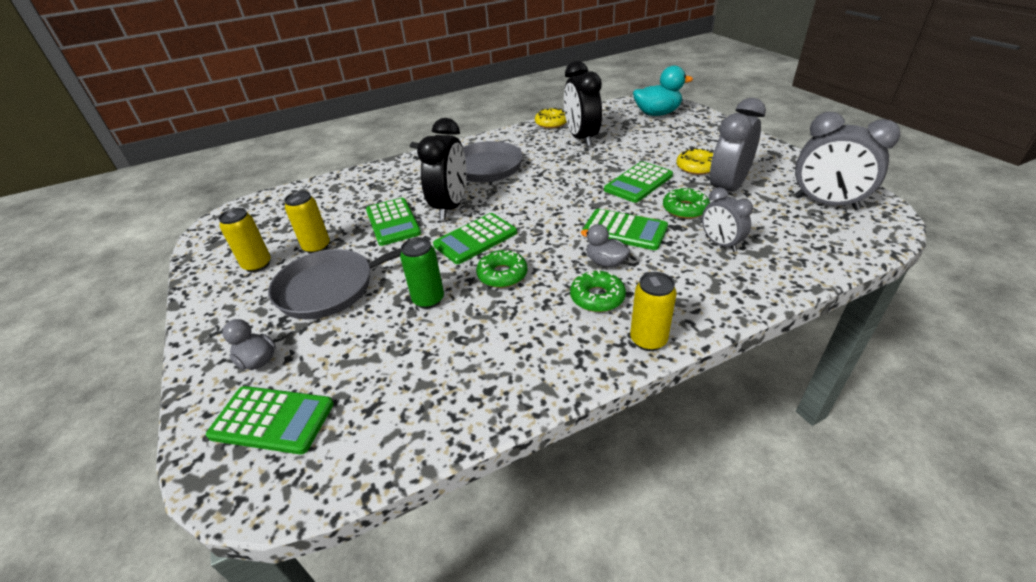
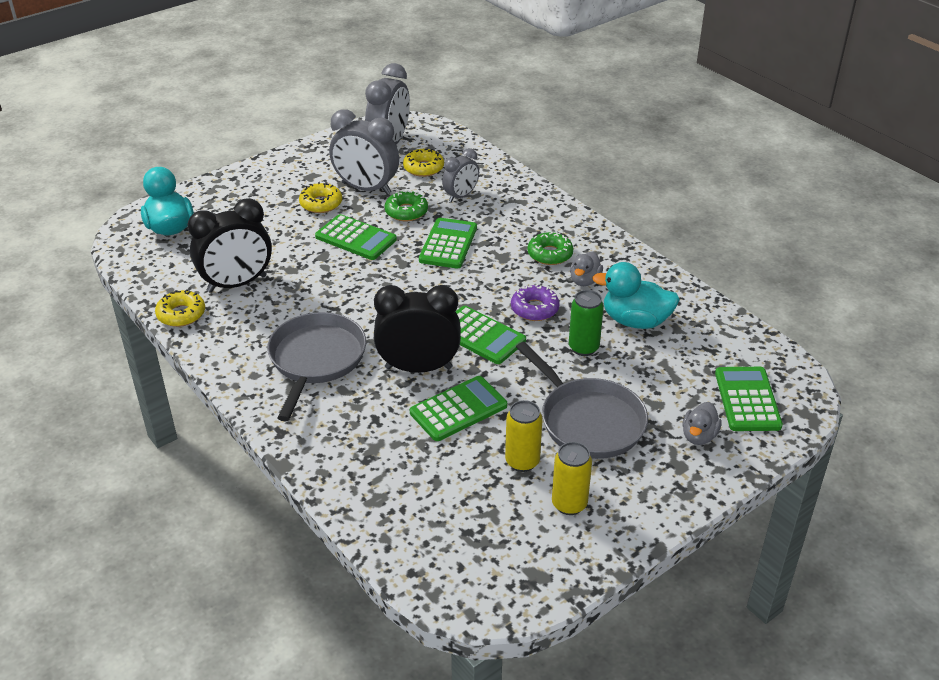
camera: 105 degrees left, 0 degrees up
(452, 348) = (635, 321): none -> turquoise duck
(502, 275) = (534, 309): green donut -> purple donut
(605, 262) = (501, 252): grey duck -> grey duck (584, 281)
(648, 340) = (590, 230): yellow can -> none
(778, 222) = (423, 168): none -> yellow donut

